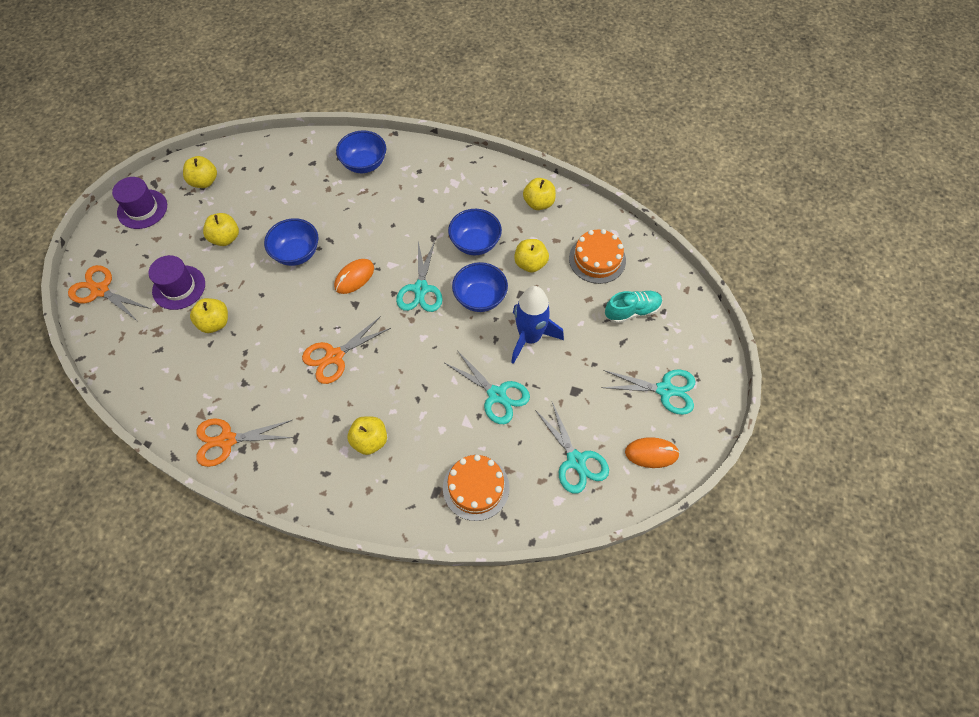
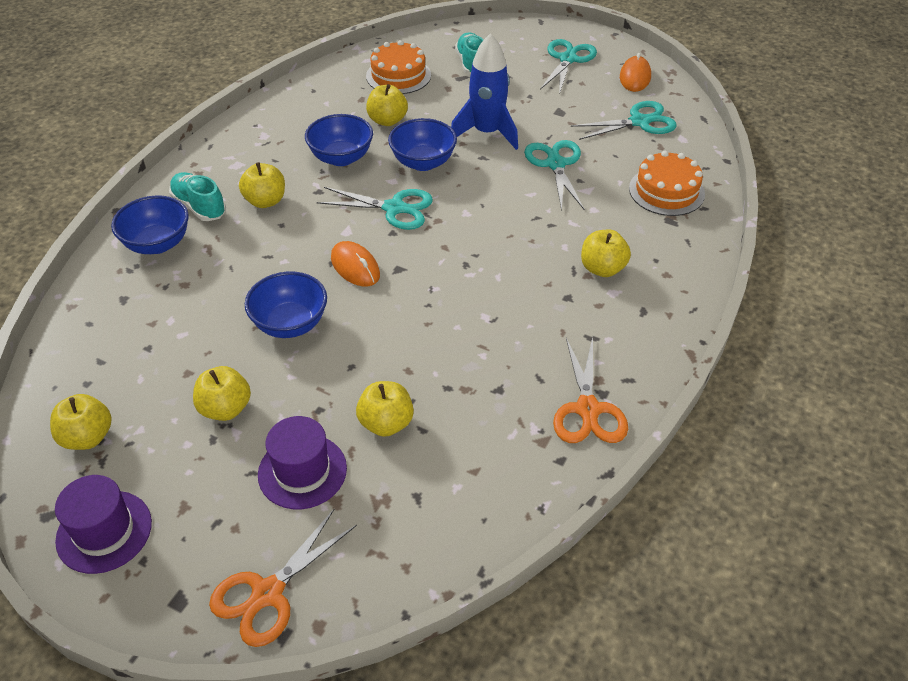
camera: 80 degrees left, 15 degrees down
(334, 356) = (476, 293): orange scissors -> none
(405, 175) = (199, 206): none -> turquoise shoe
(497, 395) = (555, 164): turquoise scissors -> turquoise scissors turned 60 degrees counterclockwise
(538, 203) = (302, 104): yellow apple -> yellow apple (265, 201)

